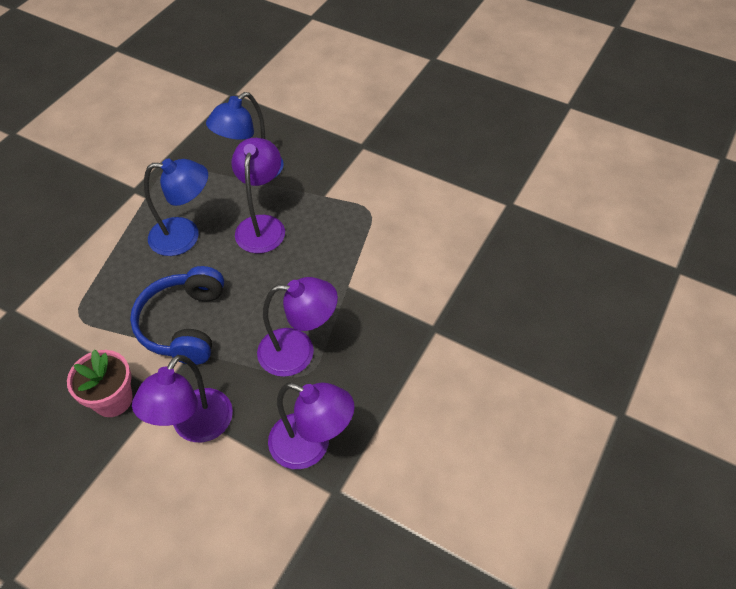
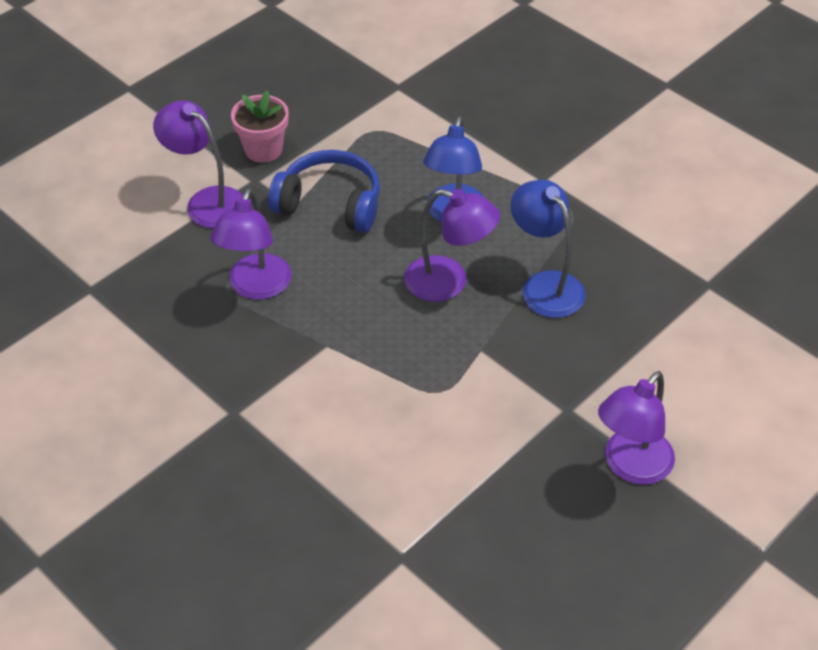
camera: 105 degrees right, 5 degrees down
(311, 446) = (144, 280): purple lamp -> purple lamp (630, 466)

